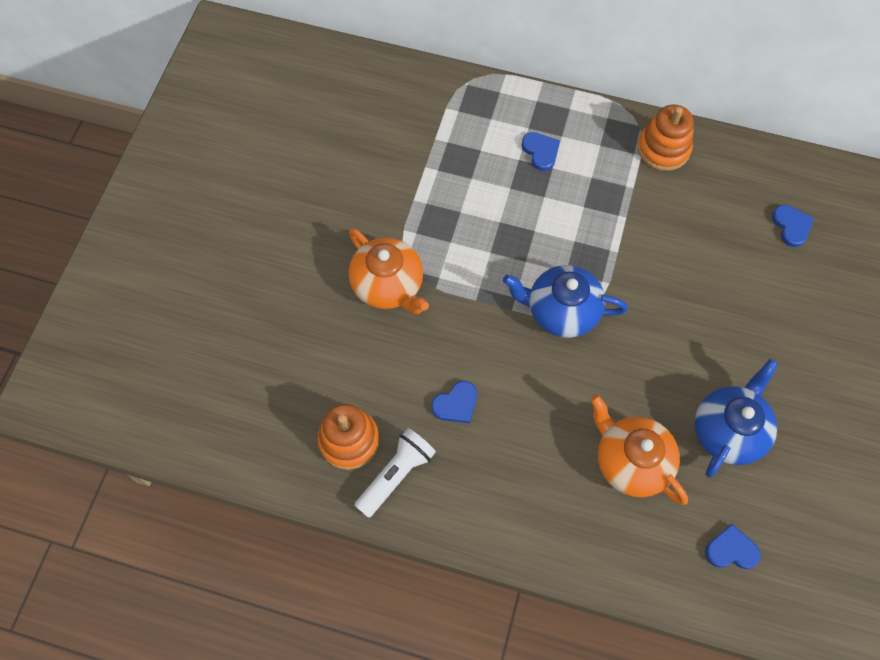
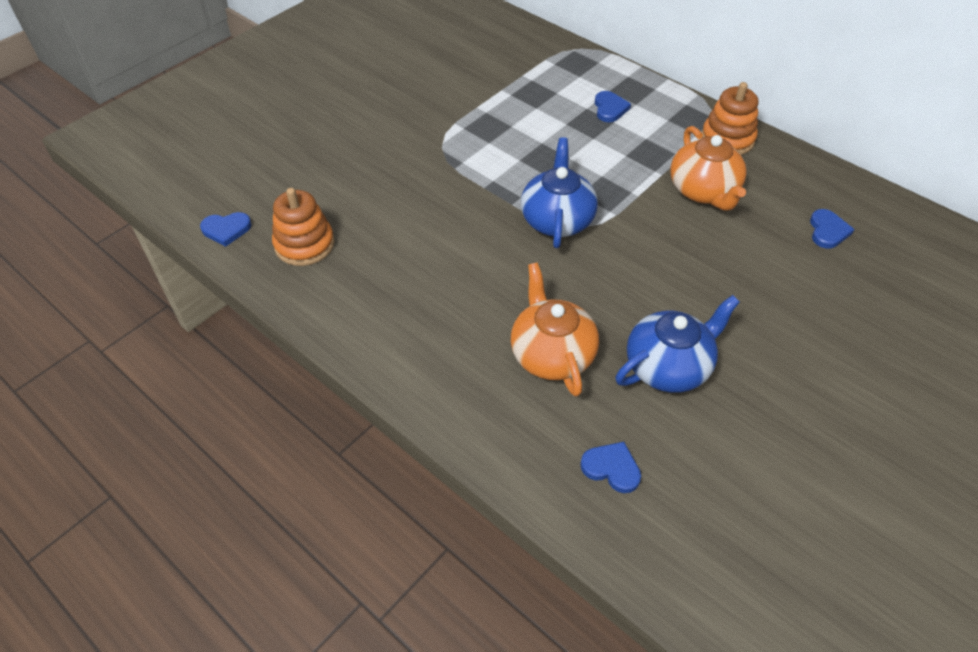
camera: 25 degrees right, 15 degrees down
(388, 285) = (415, 154): orange teapot -> orange teapot (703, 191)
(396, 475) = (326, 283): white flashlight -> none
(456, 404) = (415, 252): blue heart -> blue heart (226, 229)
(561, 311) = (557, 219): blue teapot -> blue teapot turned 60 degrees clockwise

